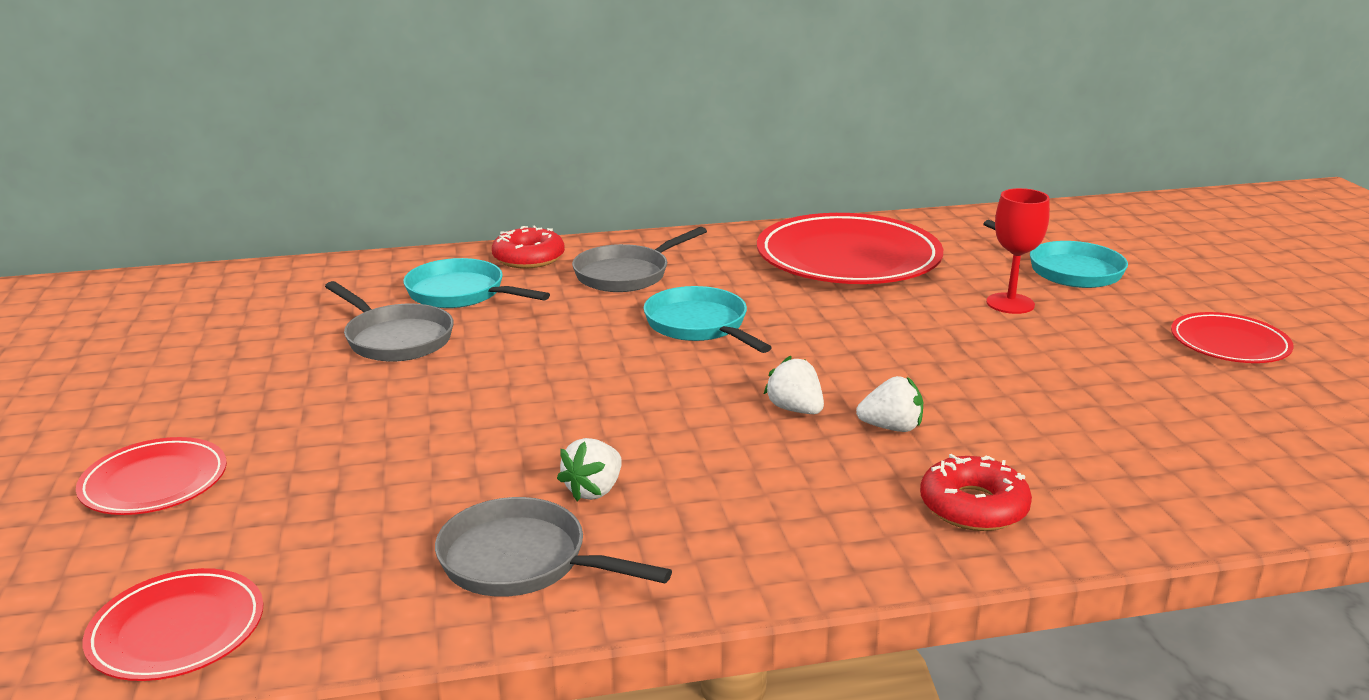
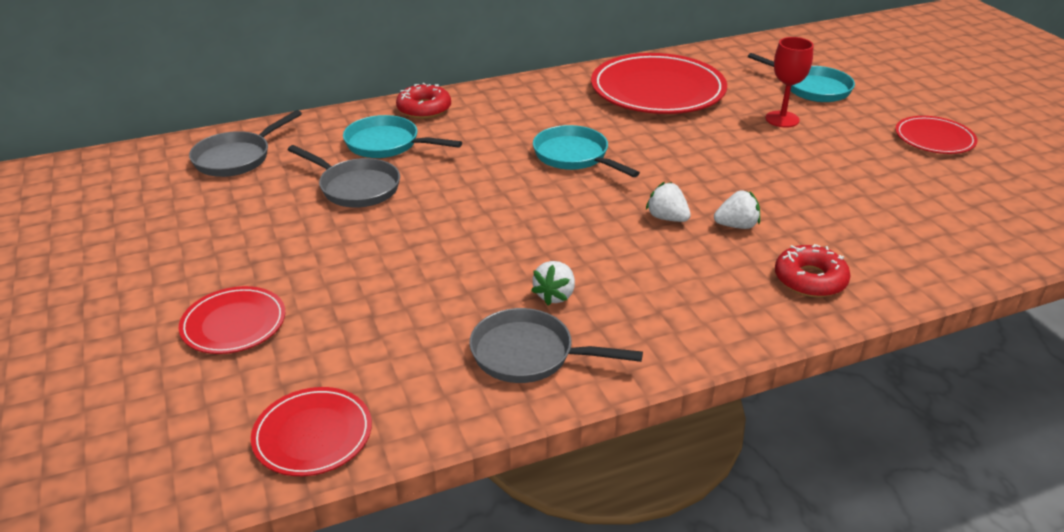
camera: 10 degrees left, 10 degrees up
(626, 274) = (503, 117): grey pan -> grey pan (236, 158)

